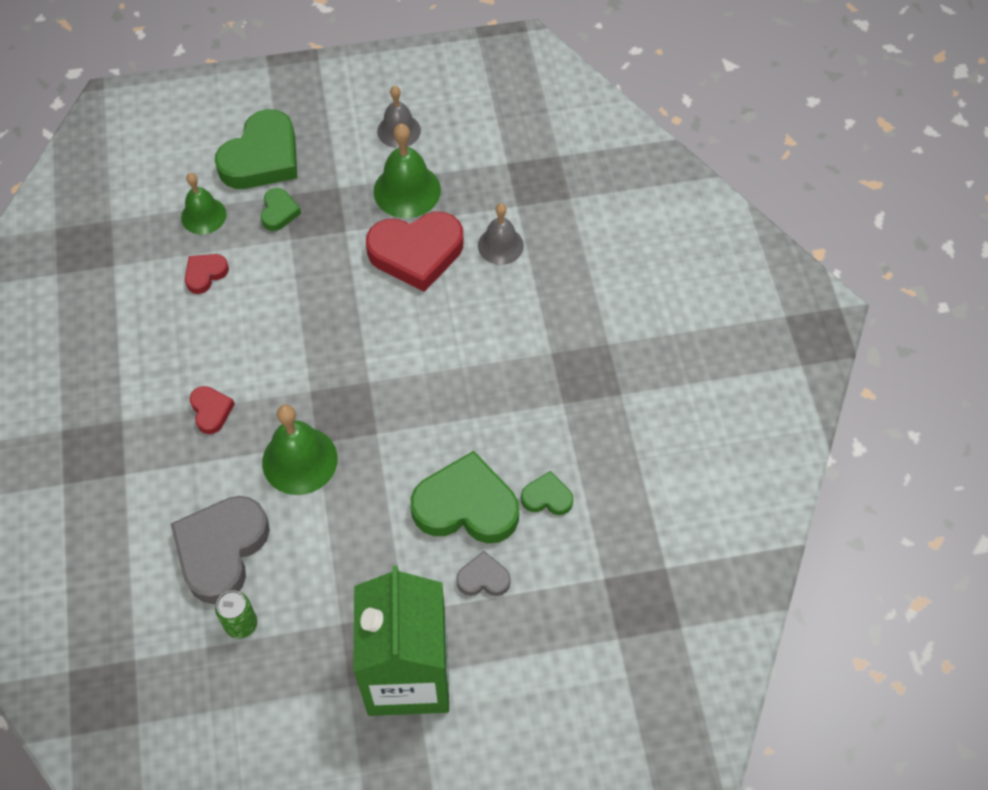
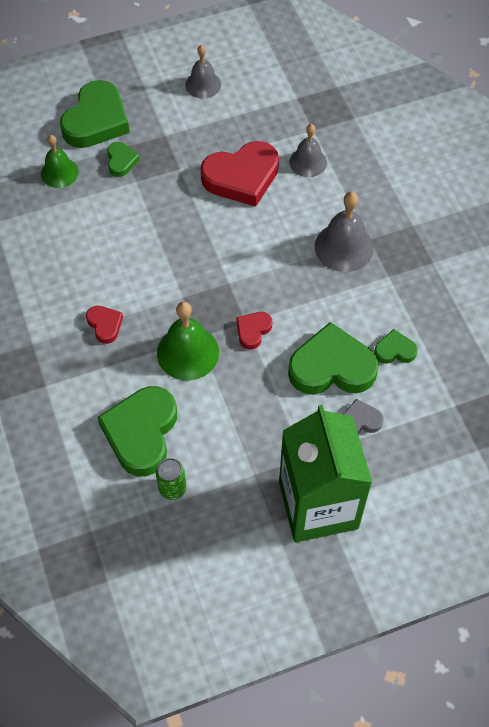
camera: 10 degrees left, 0 degrees up
(205, 274) = (72, 218): red heart -> red heart (253, 331)
(221, 550) = (141, 433): grey heart -> green heart
(407, 190) = (221, 130): green bell -> none
(517, 358) = (344, 247): none -> grey bell

